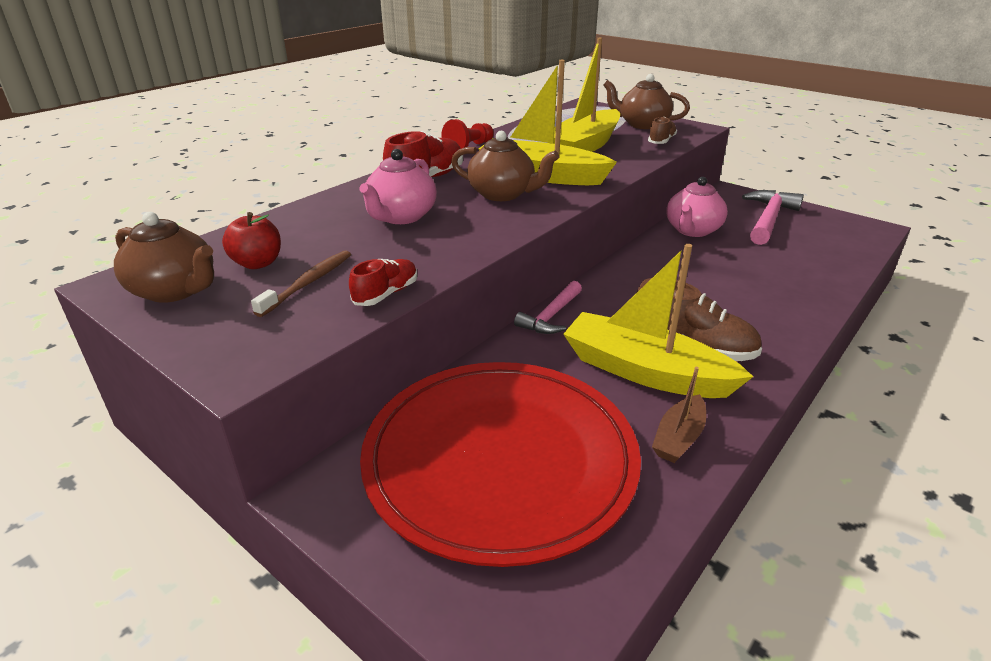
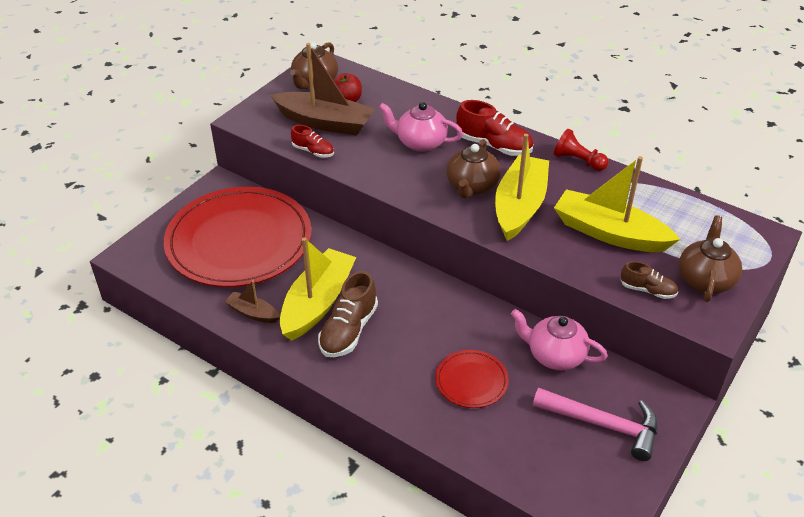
camera: 85 degrees right, 10 degrees up
(308, 283) = (325, 122): brown toothbrush -> brown boat
(551, 316) = (382, 258): pink hammer -> none
(744, 272) = (471, 381): none -> red plate

